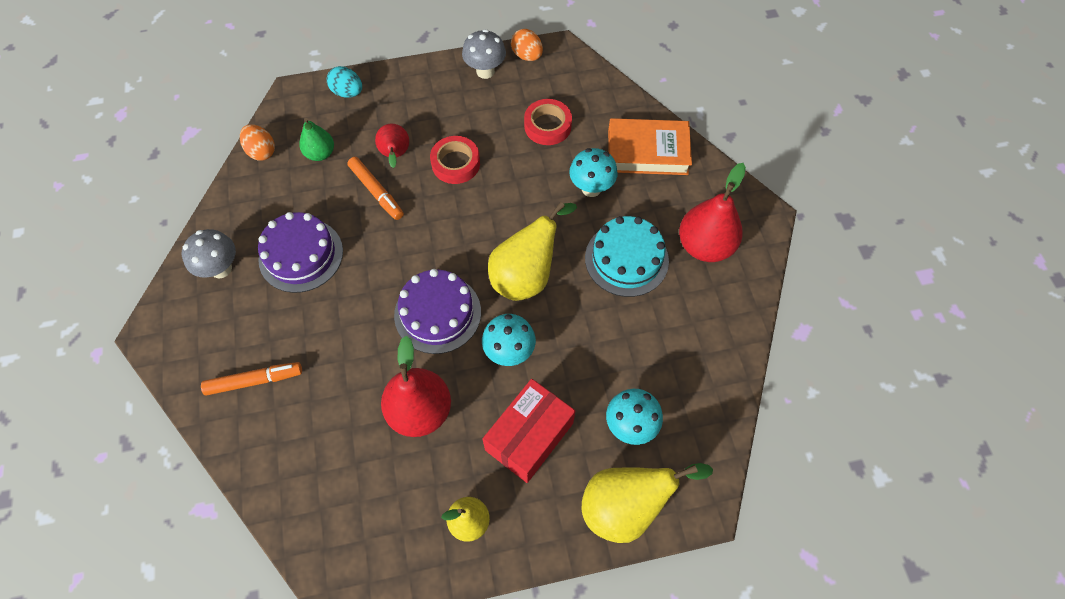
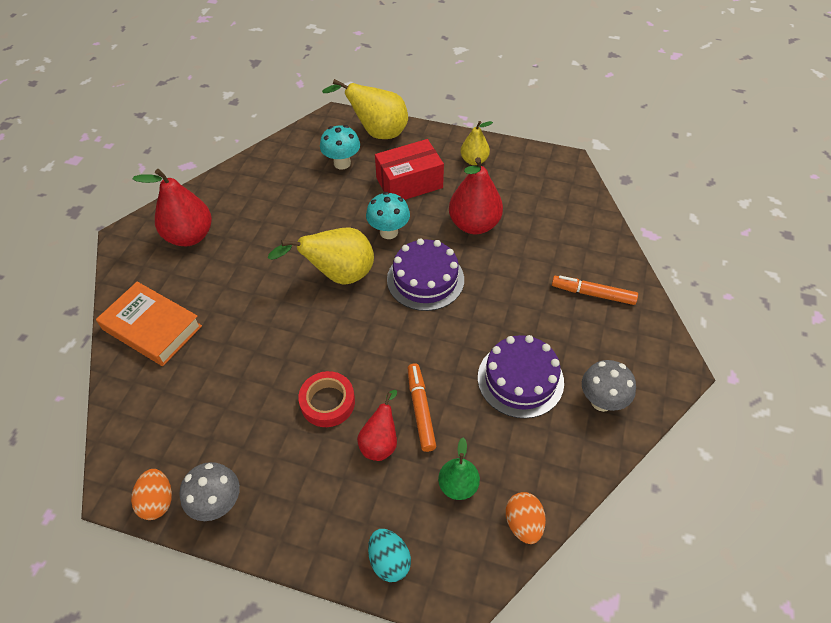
camera: 150 degrees left, 10 degrees down
(547, 126) = (212, 399): red tape -> none
(591, 188) = (229, 319): turquoise mushroom -> none
(626, 259) = (254, 253): turquoise cake -> none

